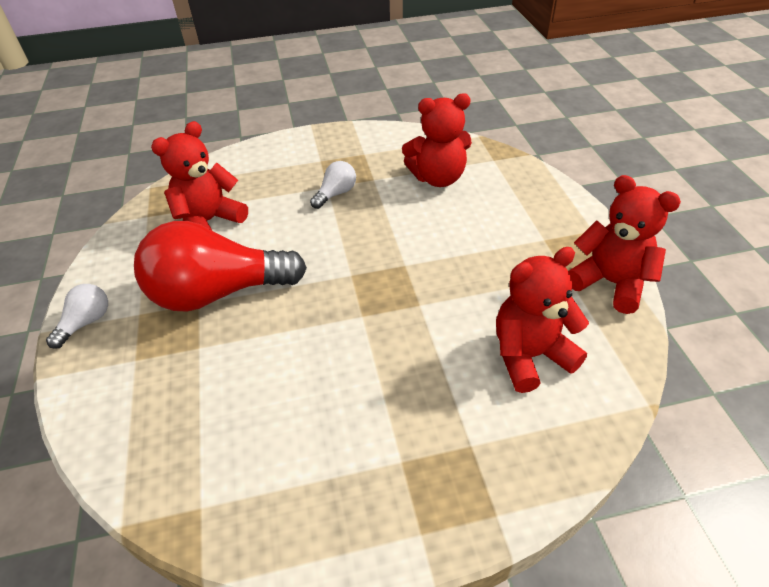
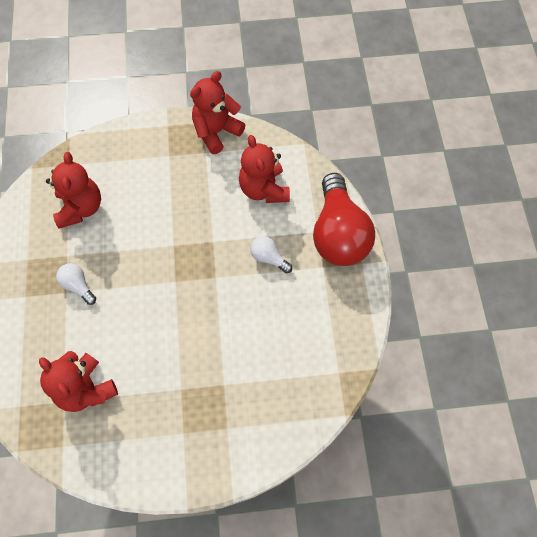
camera: 85 degrees left, 20 degrees up
(86, 322) = (184, 473): white light bulb -> white light bulb (269, 258)
(218, 292) = (173, 375): red light bulb -> red light bulb (338, 234)

